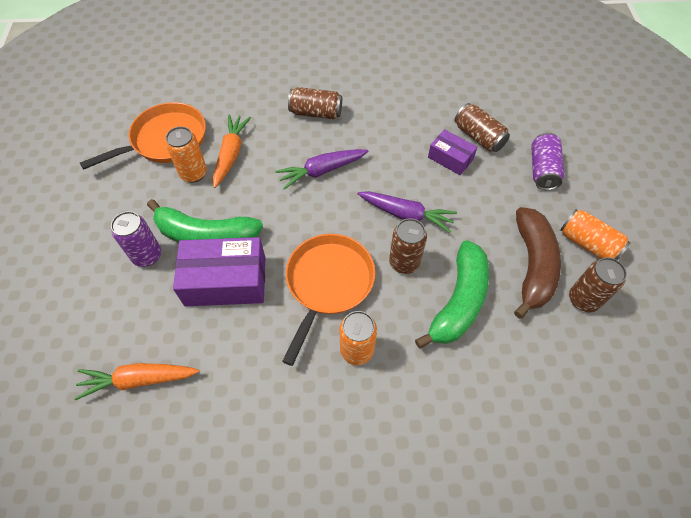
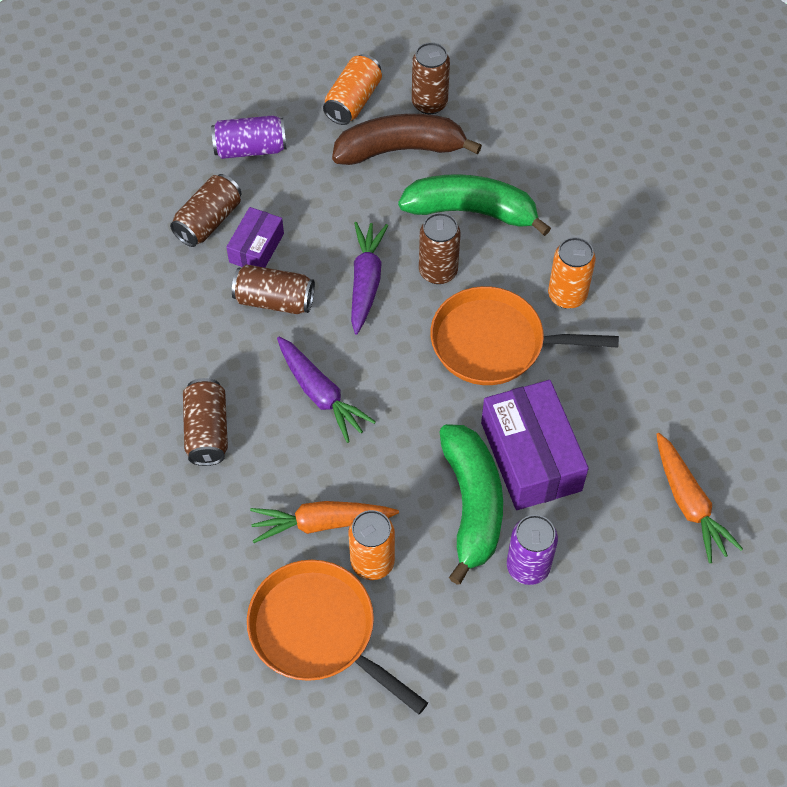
camera: 105 degrees left, 0 degrees up
(403, 160) = (274, 300): none -> brown can

